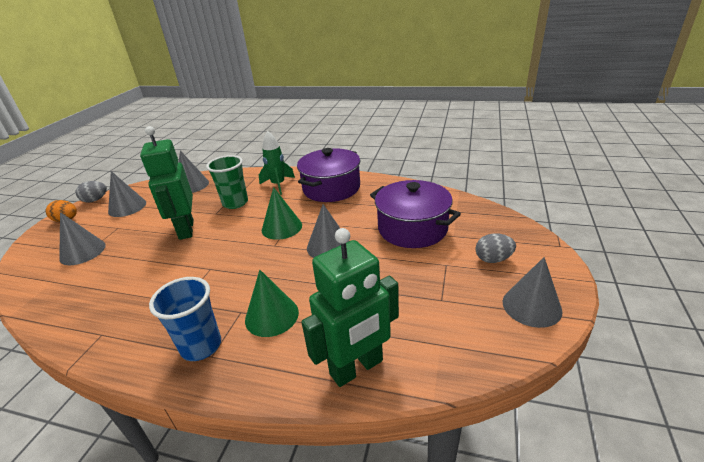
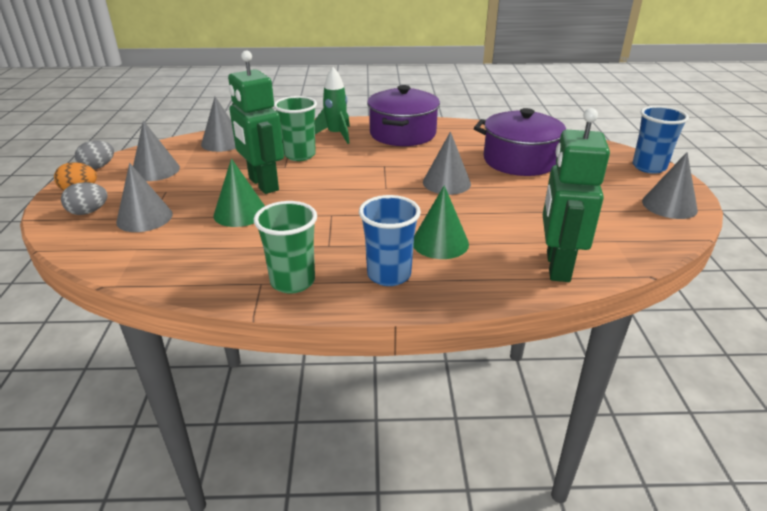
camera: 20 degrees left, 0 degrees up
(124, 338) = (292, 281): none -> green cup
(281, 227) = (379, 172): green cone -> green cone (240, 213)
(357, 368) = (557, 266): green robot -> green robot turned 150 degrees clockwise
(493, 259) = (613, 177): grey egg -> grey egg (88, 212)
(540, 251) = (649, 167): none -> blue cup

